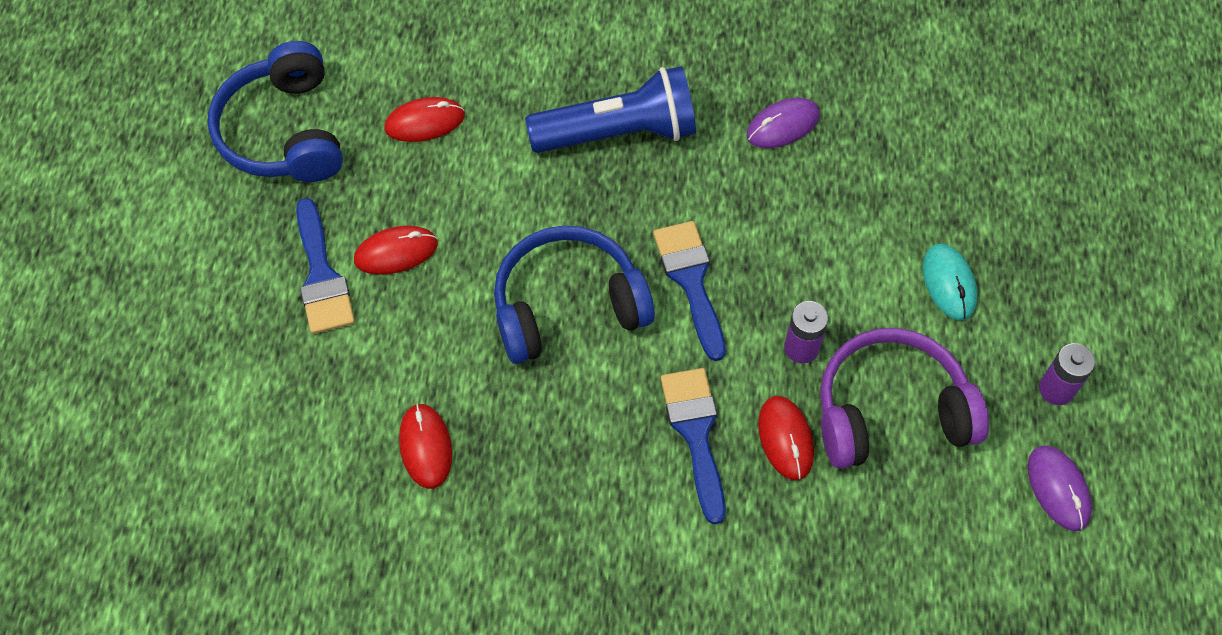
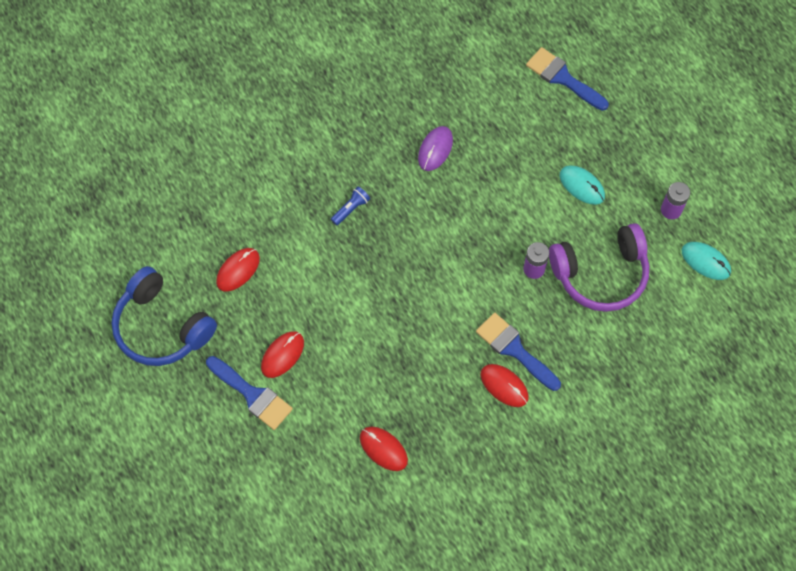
camera: 35 degrees left, 5 degrees up
(568, 306) = (398, 324): blue headphones -> none
(619, 133) = (351, 209): blue flashlight -> blue flashlight, size x0.40
(690, 281) = (451, 269): blue brush -> blue brush (562, 78)
(785, 439) = (560, 322): red mouse -> red mouse (504, 386)
(890, 411) = (600, 274): purple headphones -> purple headphones turned 150 degrees counterclockwise
(1058, 489) = (705, 261): purple mouse -> turquoise mouse

